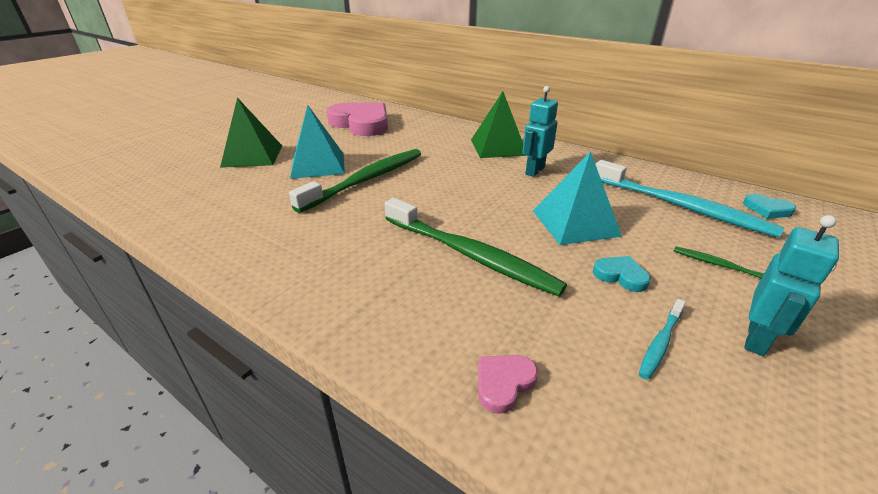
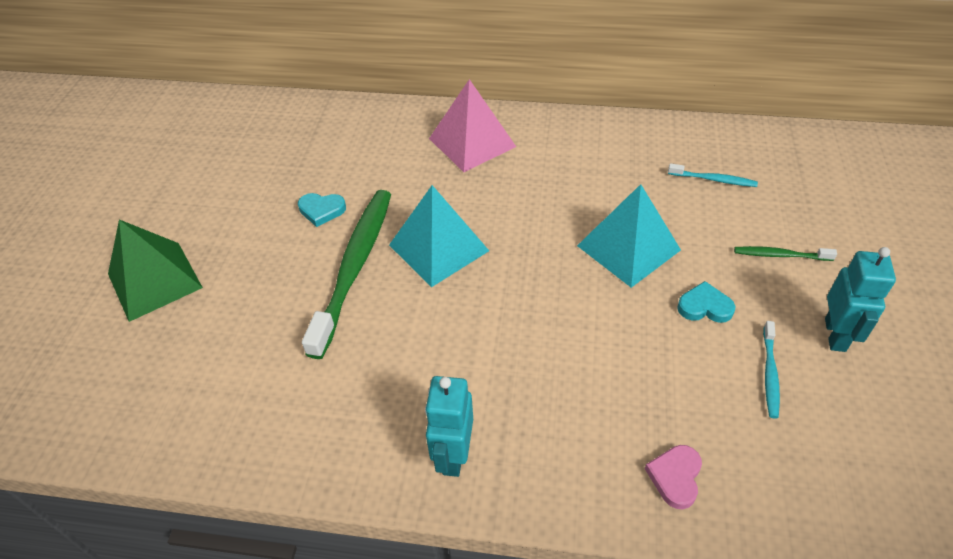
camera: 25 degrees left, 15 degrees up
(318, 165) = (266, 263): turquoise pyramid -> turquoise pyramid (438, 247)
(361, 124) = (254, 153): pink heart -> none
(469, 254) = (553, 340): green toothbrush -> none
(498, 147) = (472, 142): green pyramid -> pink pyramid
(534, 171) = (540, 174): turquoise robot -> turquoise robot (453, 455)
(680, 206) = (713, 179): turquoise toothbrush -> turquoise toothbrush, size x0.44
(767, 209) = (789, 154): turquoise heart -> turquoise heart (321, 210)

